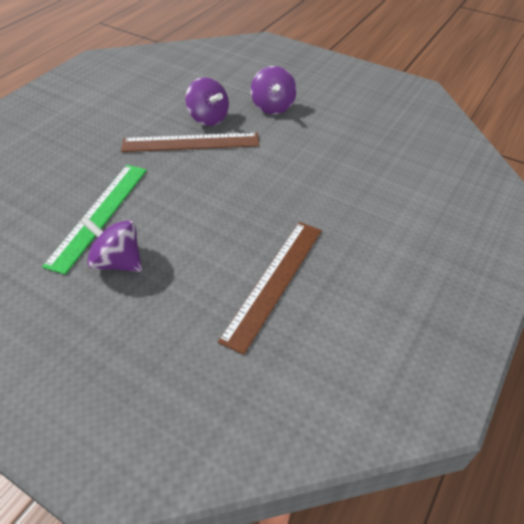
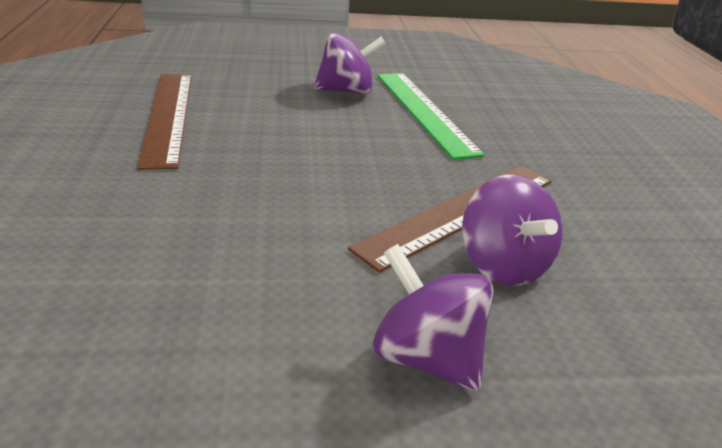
camera: 140 degrees right, 15 degrees down
(208, 118) = (502, 265): purple spinning top -> purple spinning top turned 120 degrees counterclockwise

